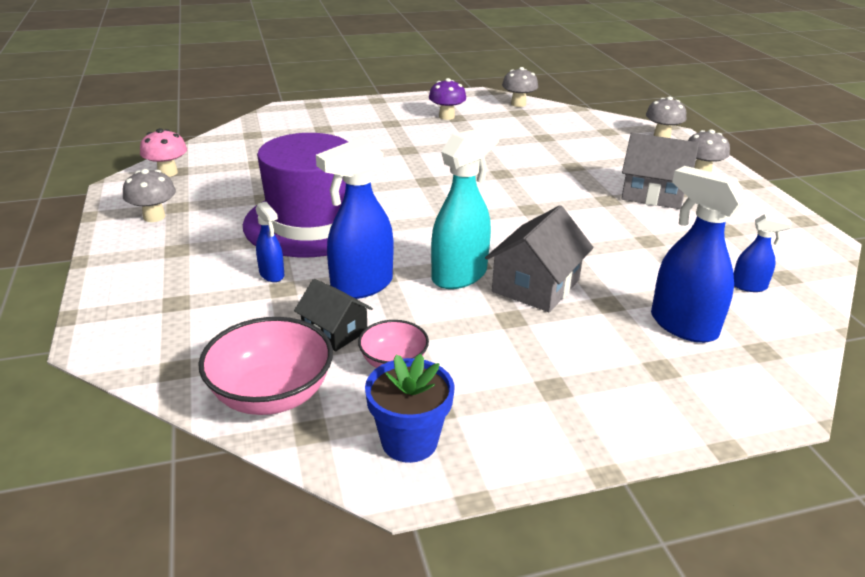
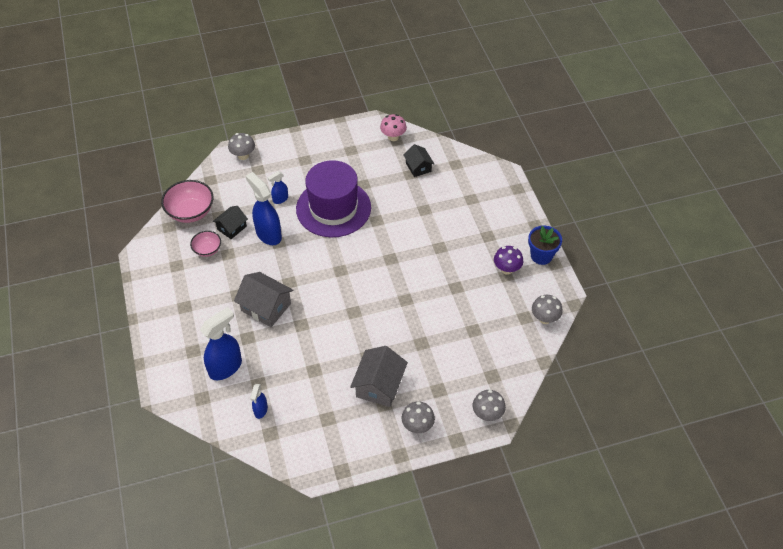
camera: 90 degrees right, 20 degrees up
(154, 217) = (339, 144): grey mushroom -> grey mushroom (243, 156)
(246, 157) = (418, 167): none -> black house
(409, 441) = (159, 257): blue flower pot -> blue flower pot (541, 256)
(460, 275) = (277, 274): turquoise spray bottle -> none

